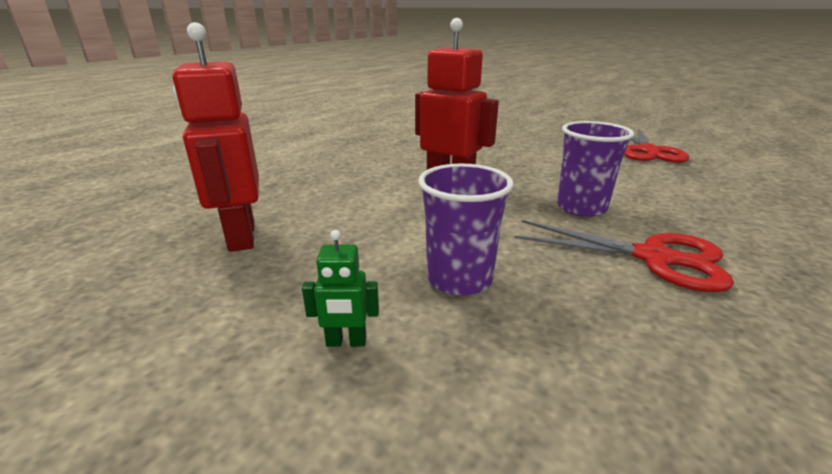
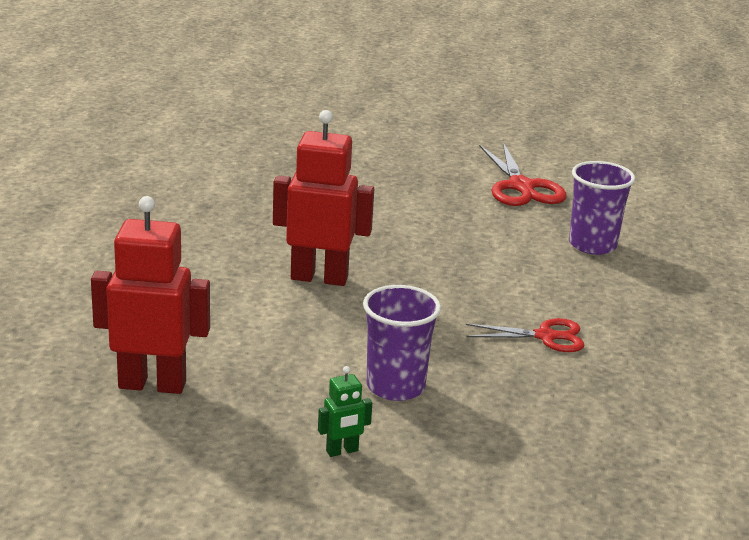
camera: 25 degrees left, 0 degrees up
(241, 237) = (152, 384): red robot -> red robot turned 135 degrees clockwise
(581, 208) = (471, 289): purple cup -> purple cup (592, 245)
(653, 258) = (545, 336): red scissors -> red scissors, size x0.65

